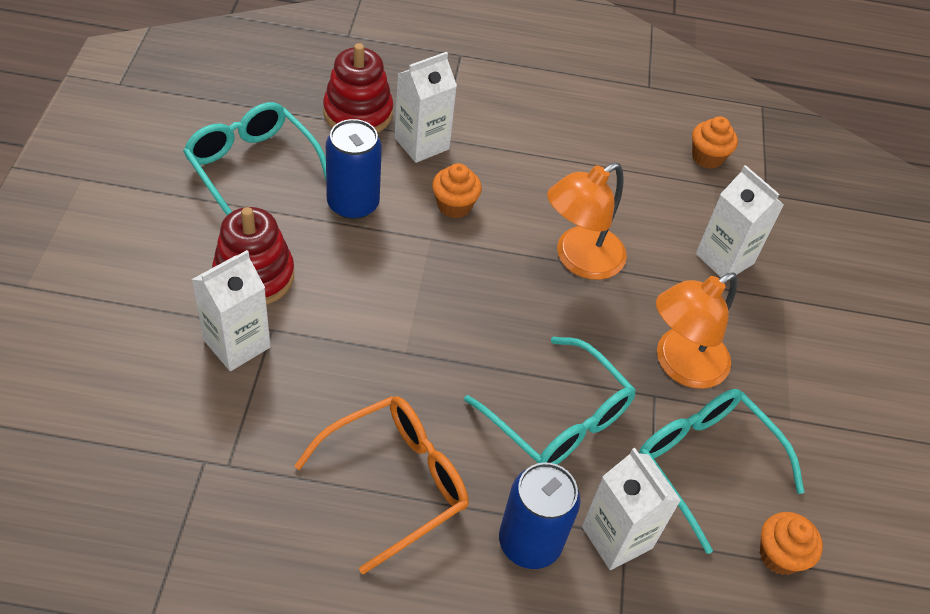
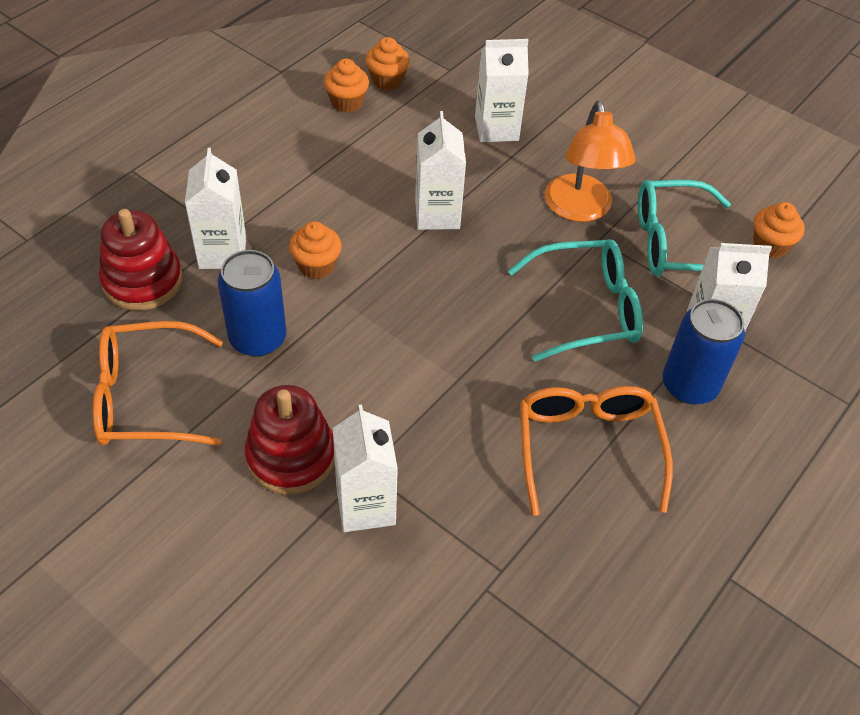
camera: 55 degrees left, 0 degrees up
(252, 167) = (146, 398): turquoise glasses -> orange glasses
(579, 260) = (437, 214): orange lamp -> white carton
(654, 143) = (347, 102): none -> orange cupcake

